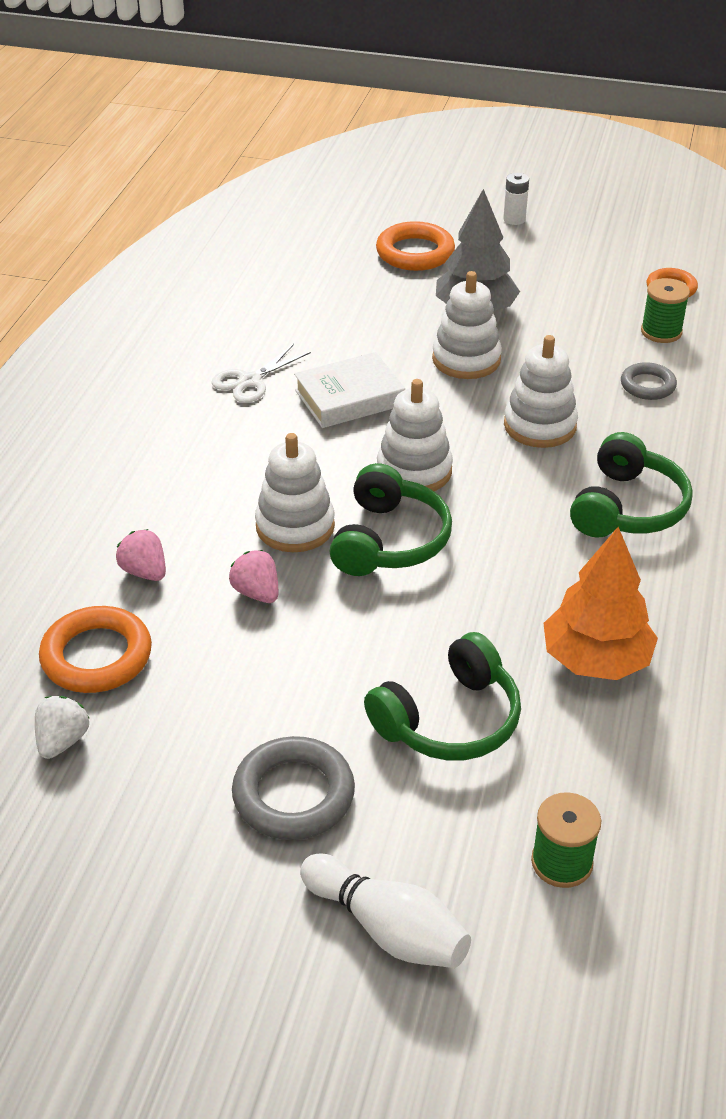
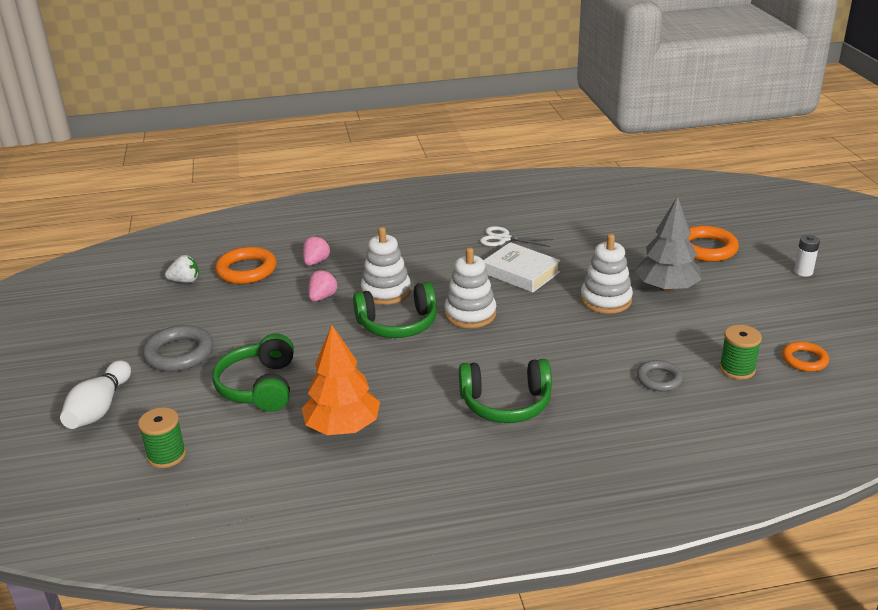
camera: 65 degrees right, 10 degrees down
(449, 720) = (259, 386): green headphones -> green headphones turned 60 degrees clockwise
(540, 426) = (562, 346): white stacking toy -> none

